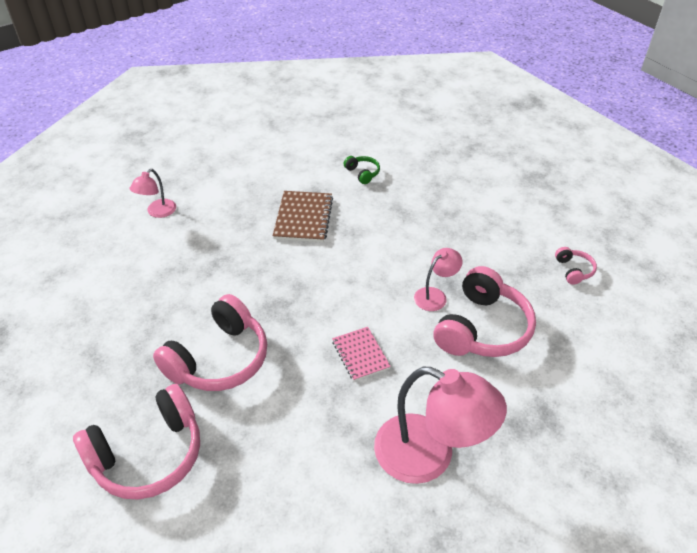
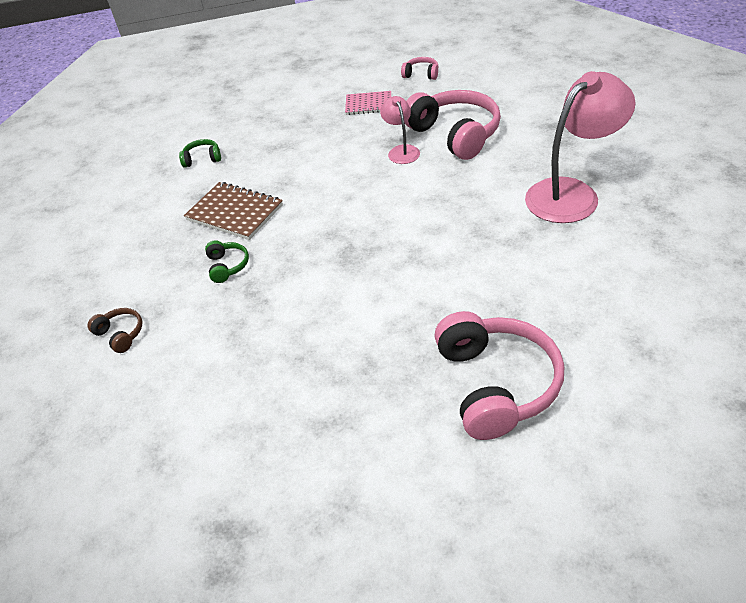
camera: 60 degrees left, 0 degrees up
(157, 212) = (120, 334): pink lamp -> brown headphones
(219, 359) = (396, 310): pink headphones -> none
(240, 238) = (227, 266): none -> green headphones
(360, 355) = (445, 210): pink notebook -> pink notebook (368, 104)

